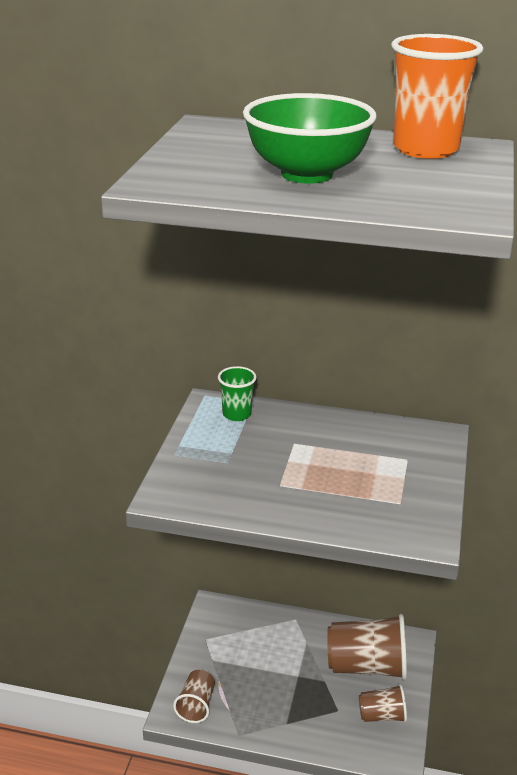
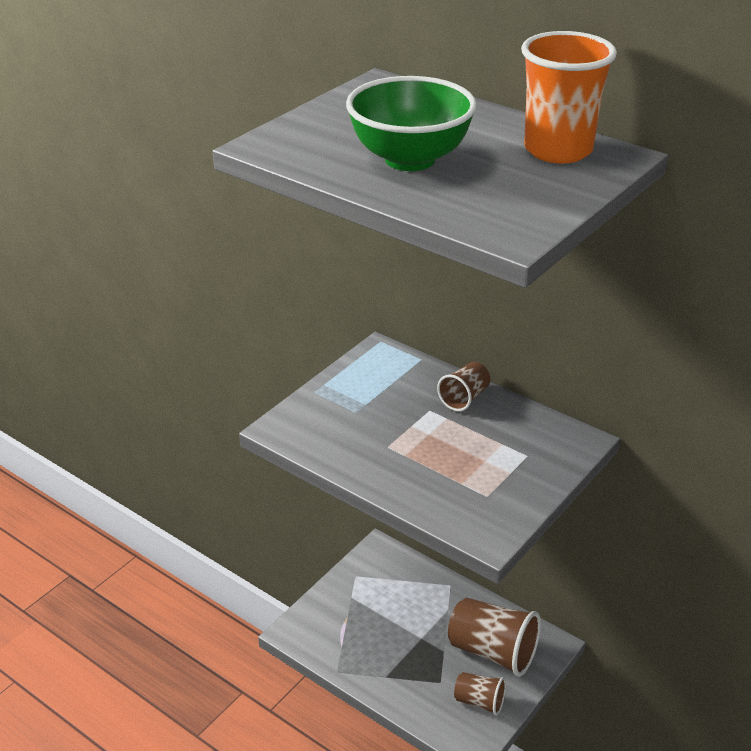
camera: 25 degrees right, 5 degrees up
(196, 705) = (314, 632): brown cup -> brown cup (464, 398)
(237, 414) = (396, 368): green cup -> none

